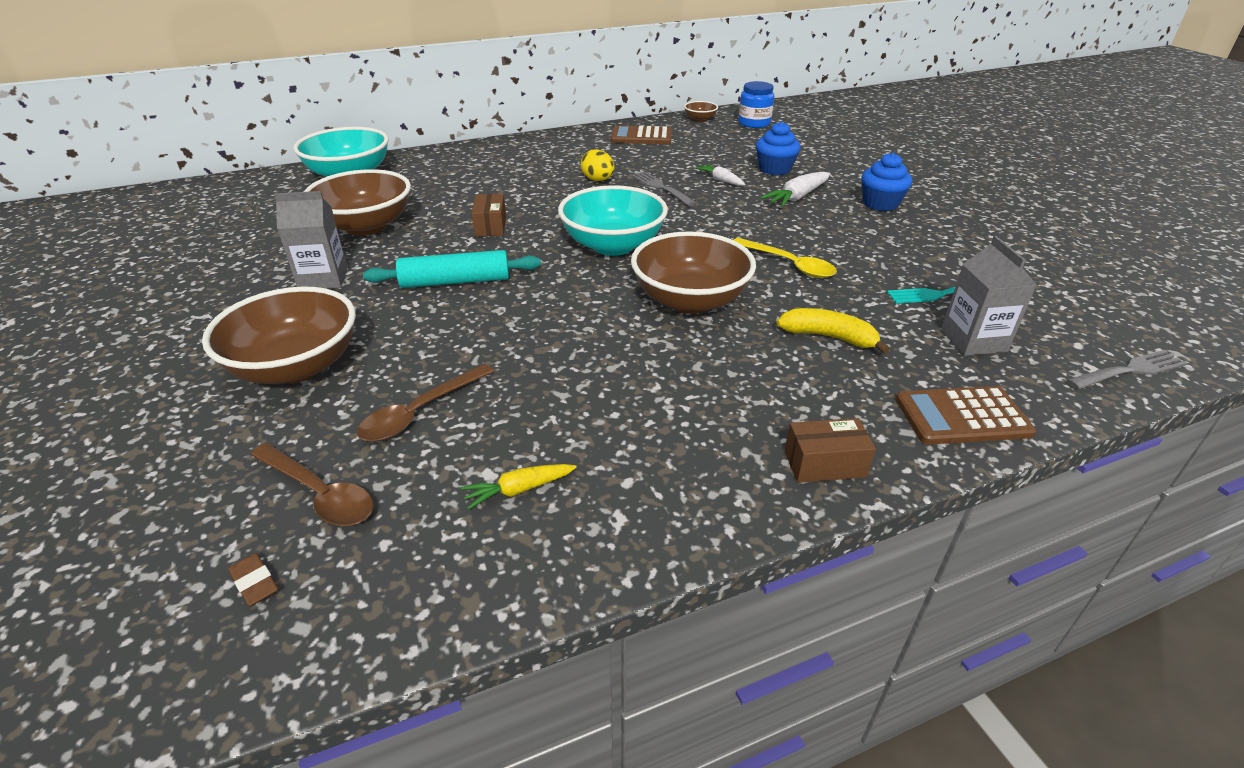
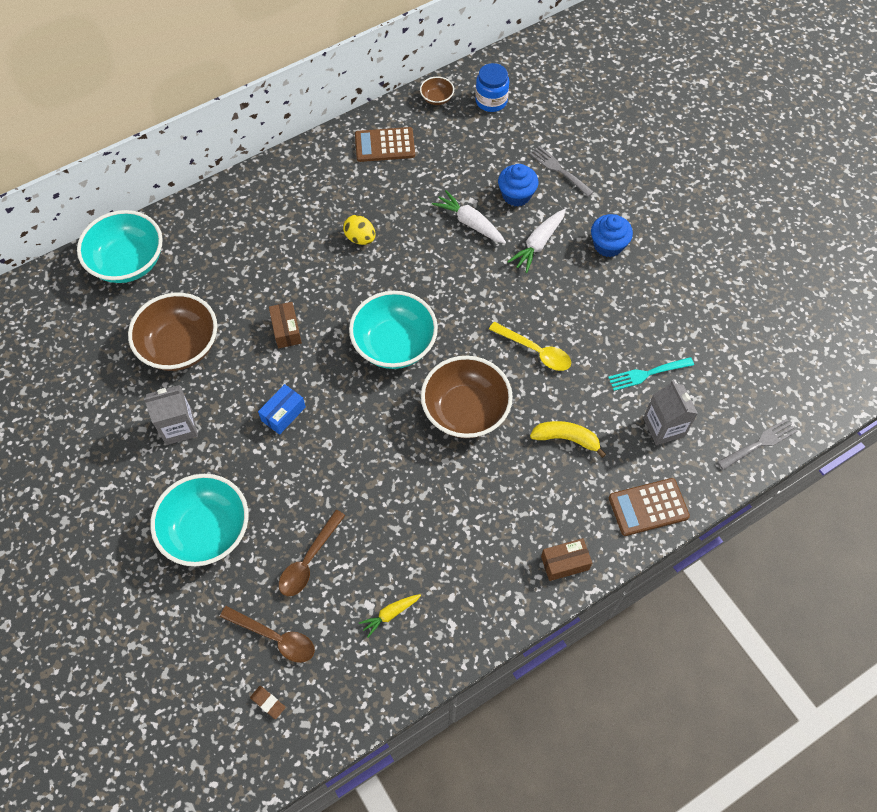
camera: 10 degrees left, 25 degrees up
(296, 366) = (207, 530): brown bowl -> turquoise bowl
(455, 281) = (283, 414): turquoise rolling pin -> blue box
(662, 188) = (420, 245): grey fork -> grey fork (559, 170)
(721, 180) = (470, 223): white carrot -> white carrot, size x1.57

